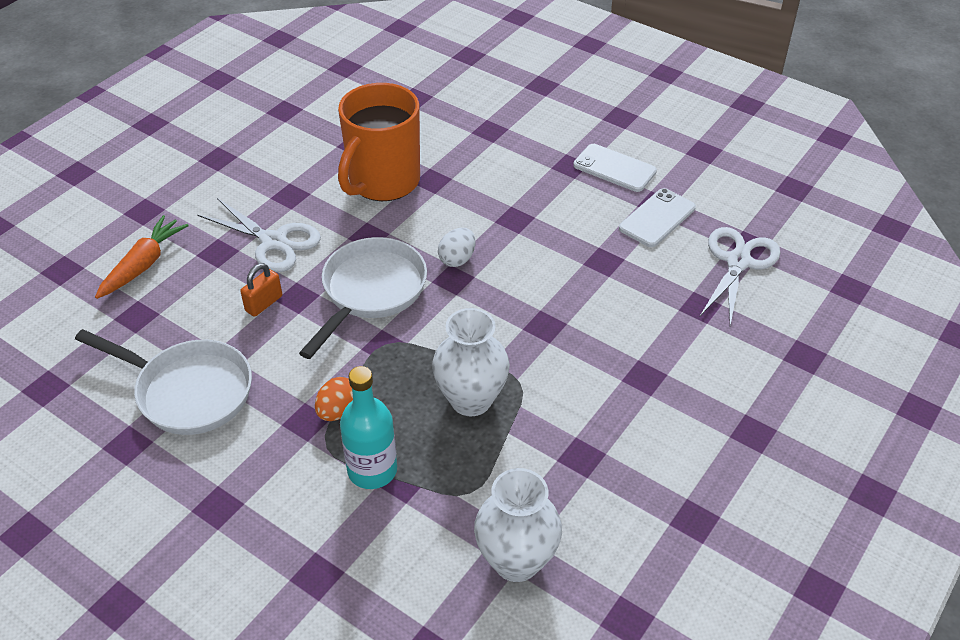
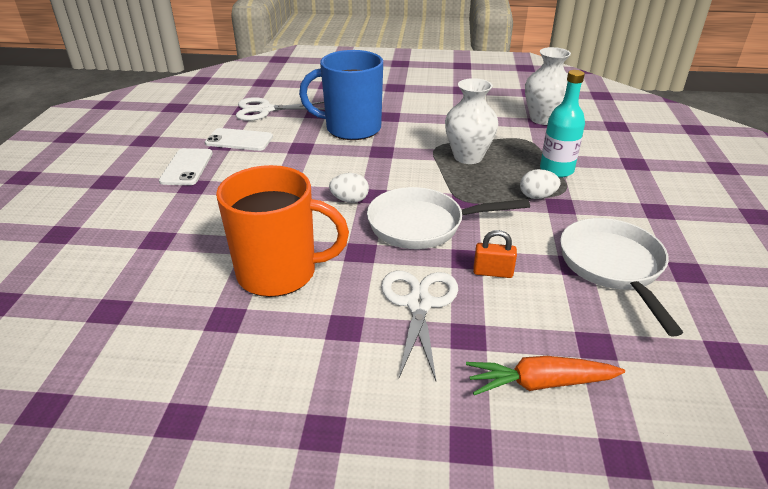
camera: 120 degrees left, 10 degrees down
(338, 411) = (537, 196): orange egg -> white egg
(627, 322) = (351, 129): none -> blue mug

